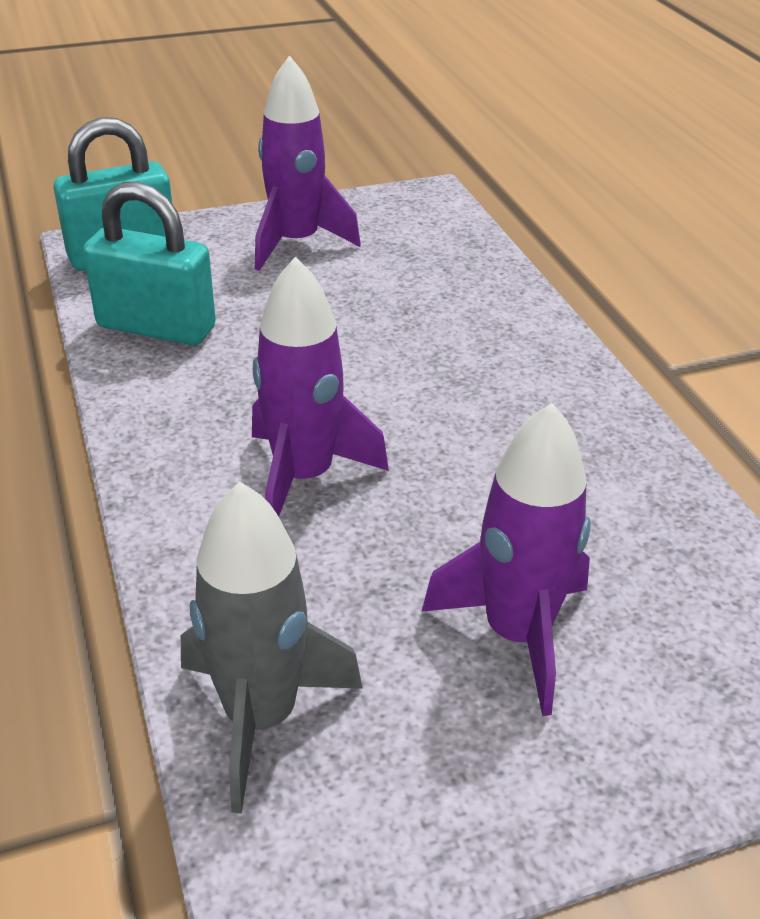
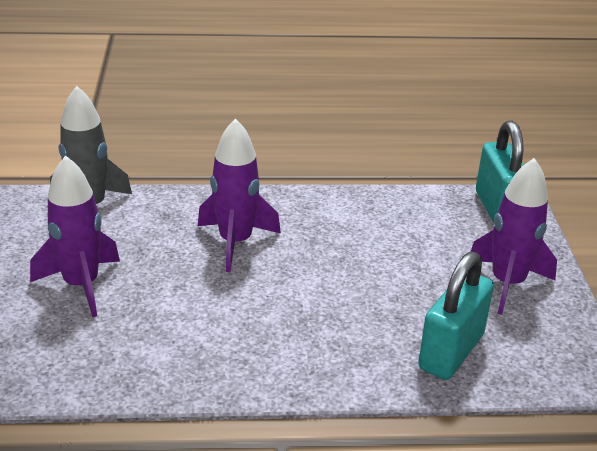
camera: 105 degrees right, 5 degrees down
(156, 327) = (403, 213): turquoise padlock -> turquoise padlock (451, 351)

